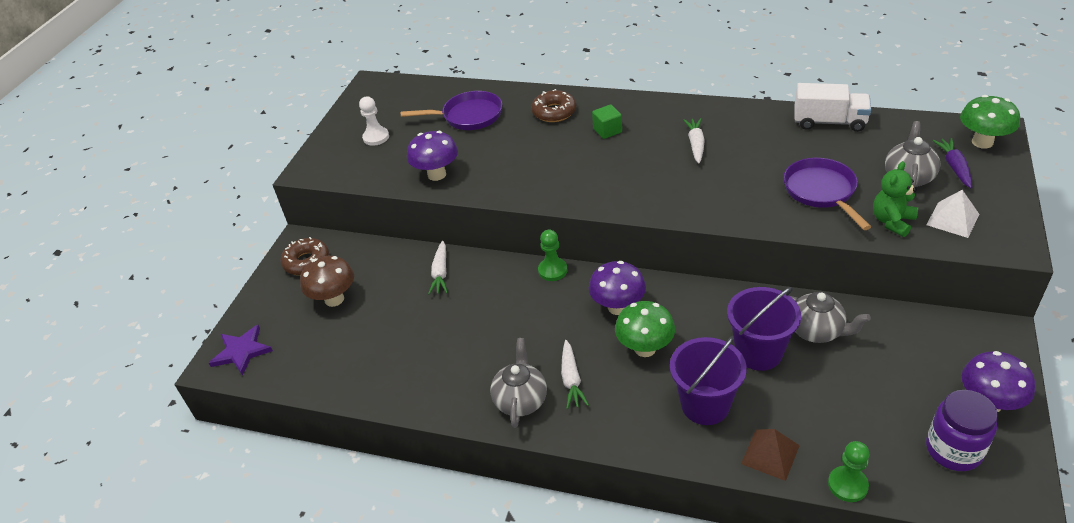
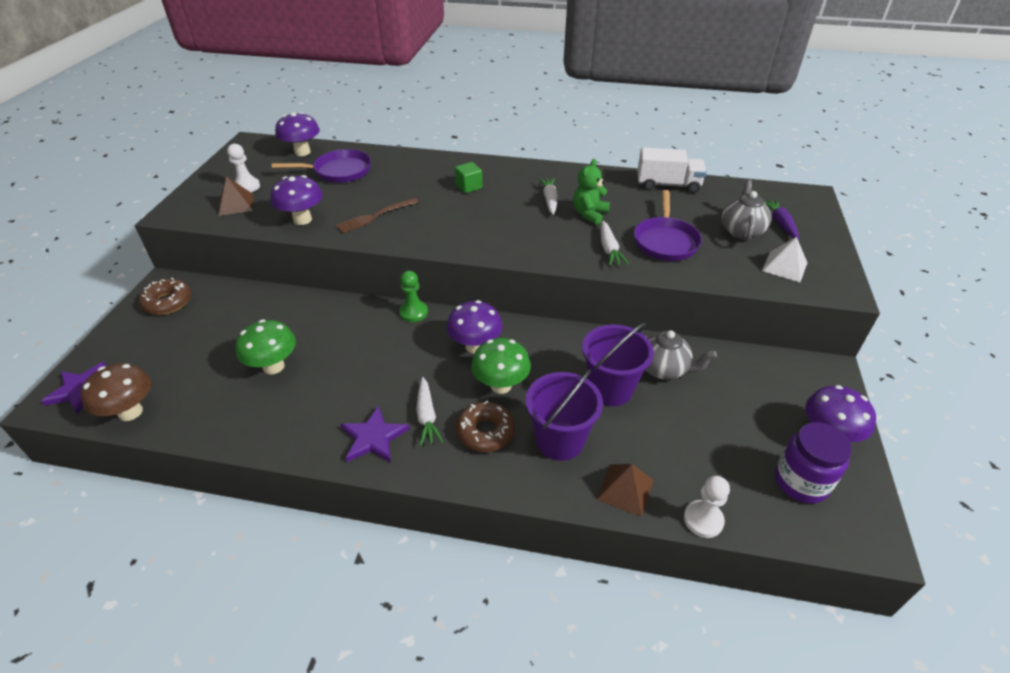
camera: 10 degrees left, 0 degrees up
(334, 299) = (191, 338): brown mushroom -> brown mushroom (130, 412)
(368, 158) = (236, 204): none -> brown pyramid
(428, 94) = (302, 152): none -> purple mushroom
(440, 273) = (303, 314): white carrot -> white carrot (609, 249)
(510, 169) = (375, 216): none -> brown fork
(521, 400) = (373, 437): grey teapot -> purple star
(554, 112) = (420, 170): brown donut -> brown donut (485, 432)
(821, 191) = (665, 241): purple pan -> purple pan turned 150 degrees counterclockwise
(847, 485) = (703, 520): green pawn -> white pawn
(892, 222) = (731, 267): green teddy bear -> green teddy bear (589, 214)
(982, 142) = (801, 204): green mushroom -> green mushroom (273, 366)

